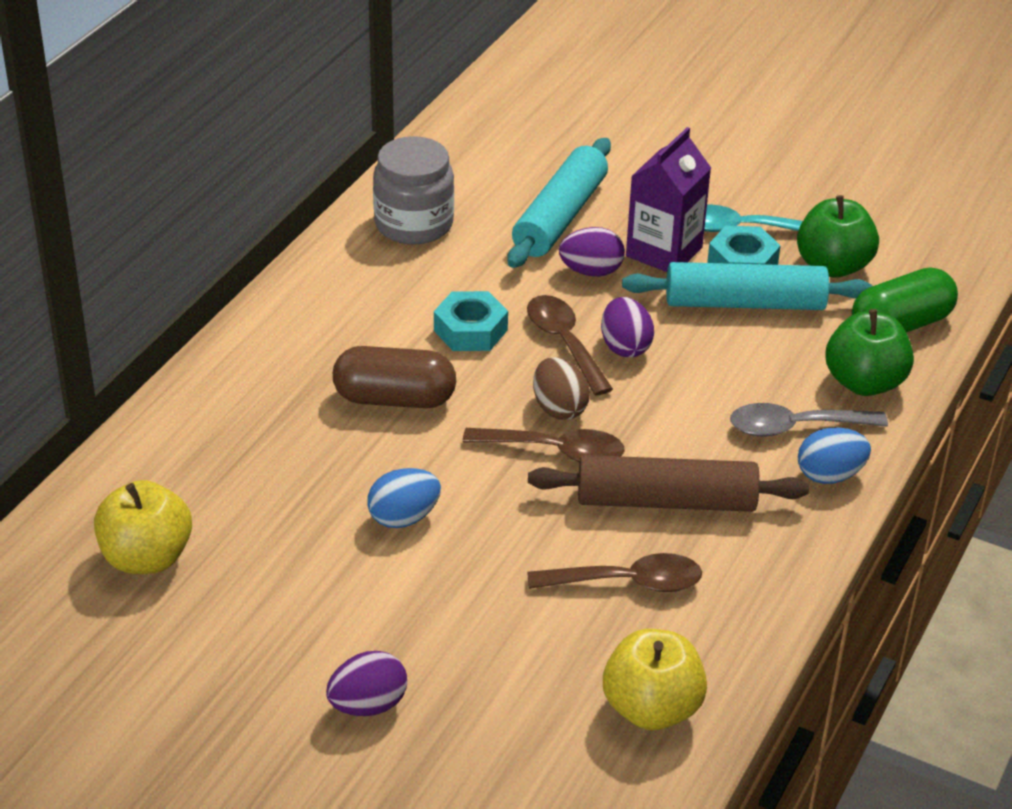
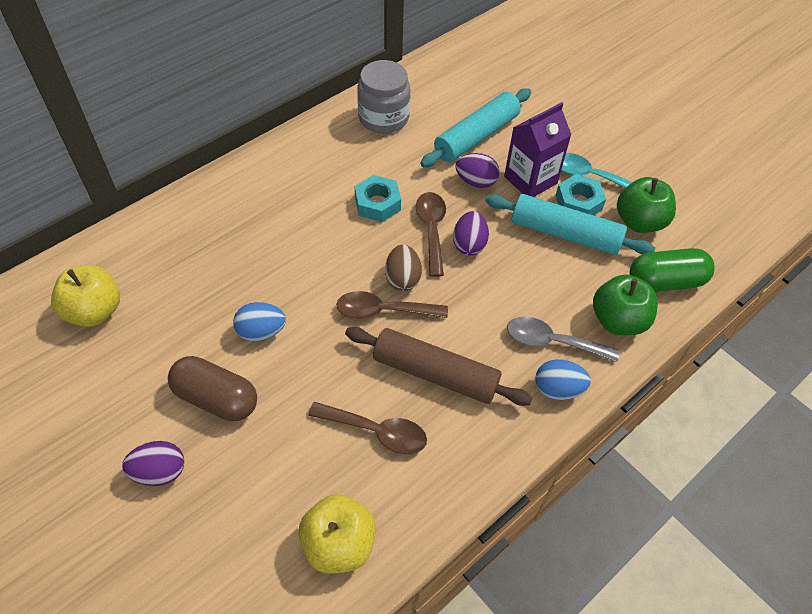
camera: 20 degrees right, 15 degrees up
(394, 399) = (304, 240): brown capsule -> brown capsule (216, 398)
(555, 451) = (383, 311): brown spoon -> brown spoon turned 150 degrees clockwise

